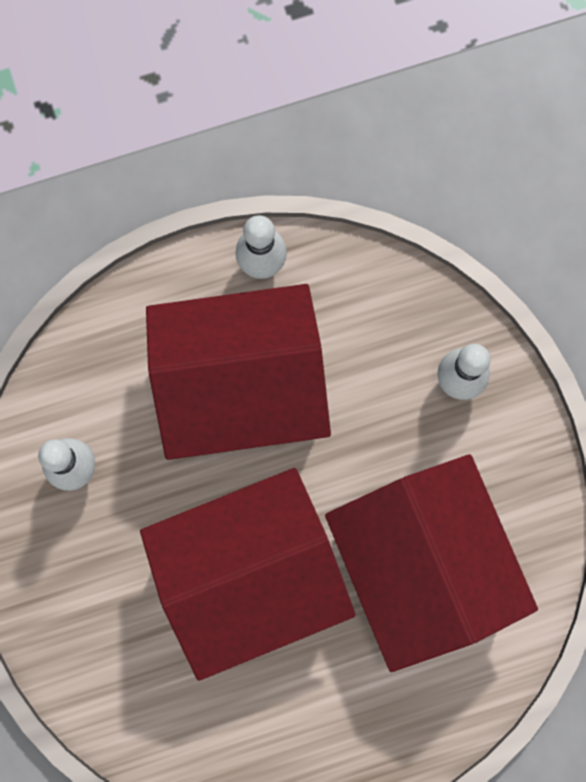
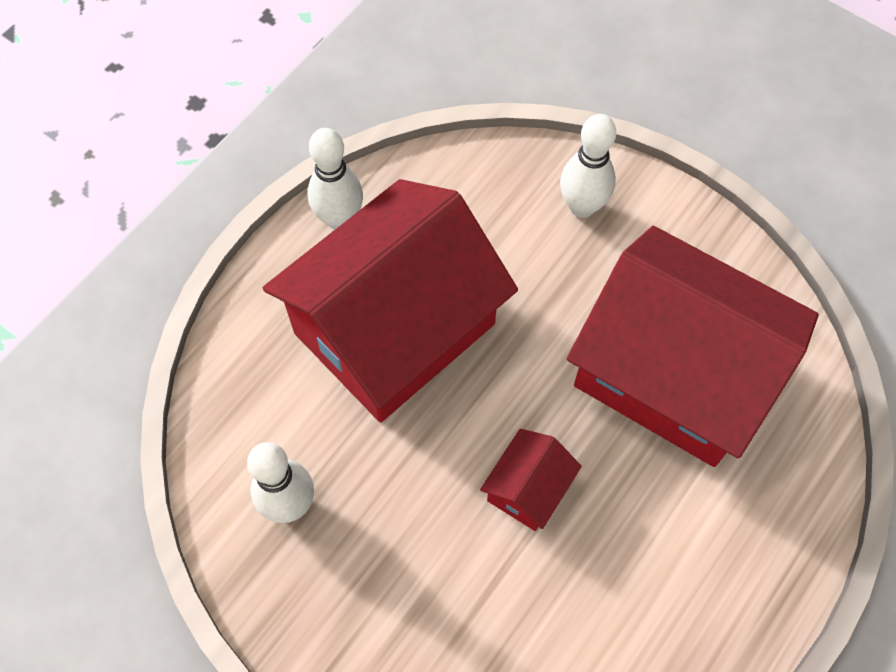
camera: 35 degrees left, 15 degrees down
(250, 574) = (528, 488): red house -> red house, size x0.40

